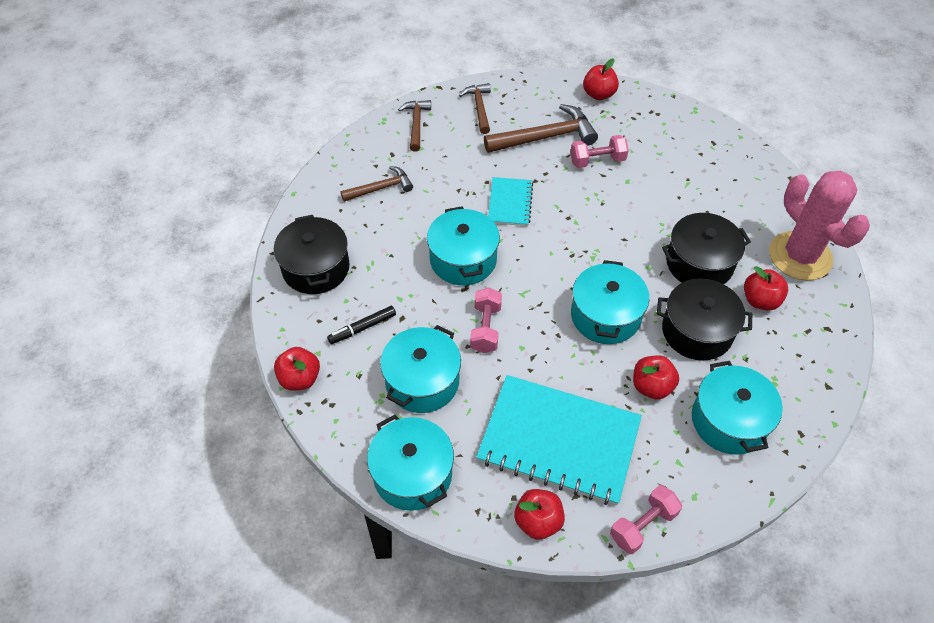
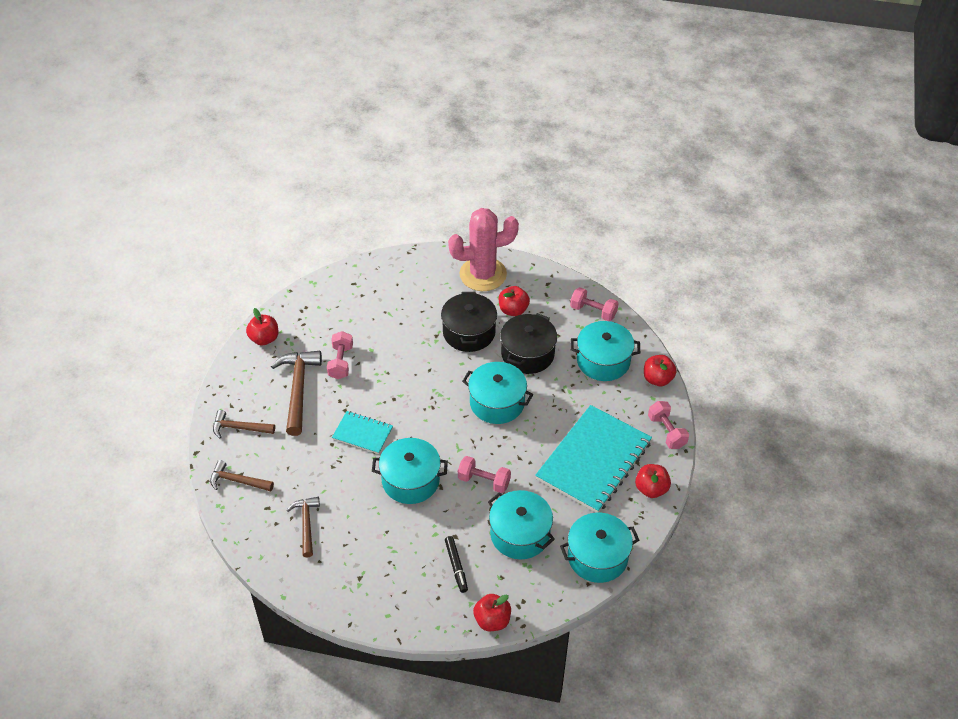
camera: 75 degrees left, 5 degrees down
(316, 268) = (380, 591): black pot -> none
(651, 386) = (565, 394): red apple -> red apple (657, 379)
(810, 391) = (593, 311): none -> pink dumbbell

